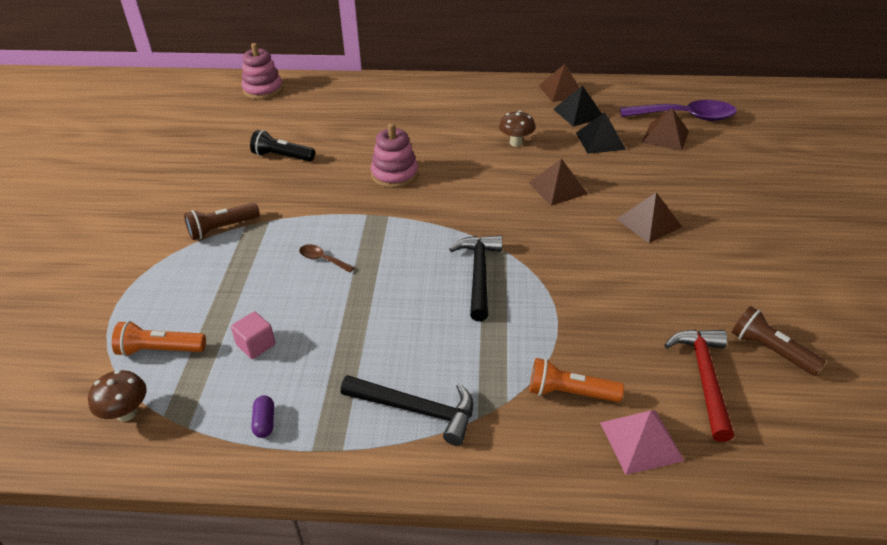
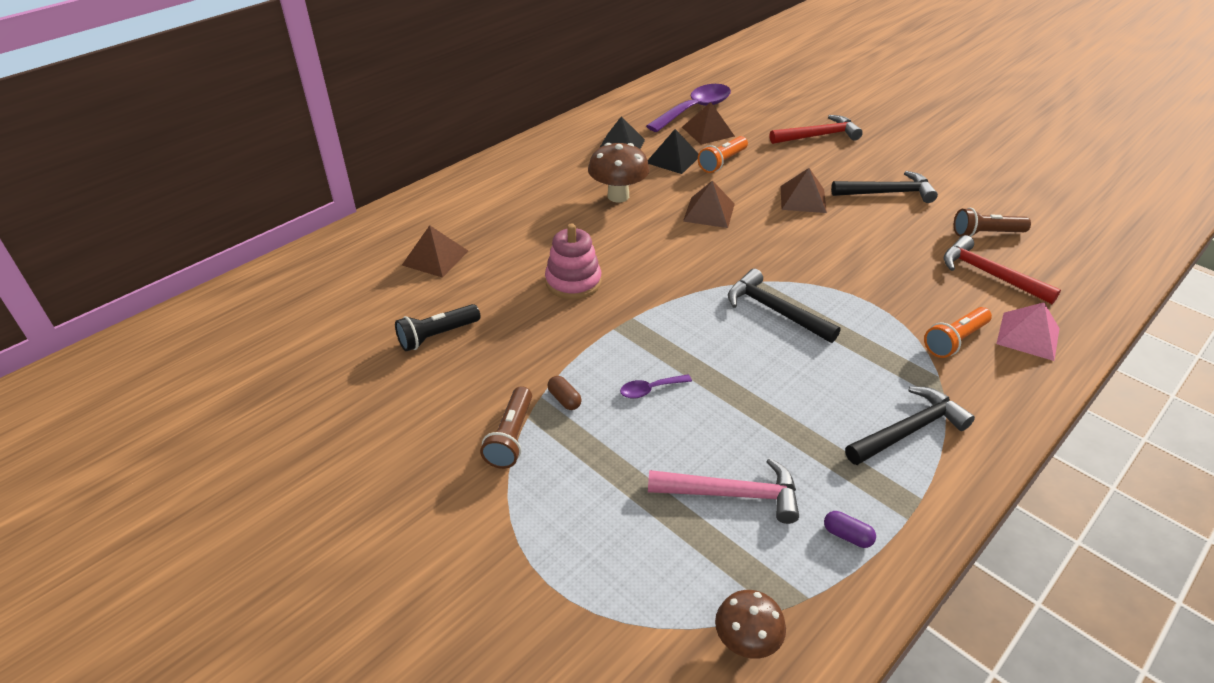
camera: 50 degrees left, 0 degrees up
(160, 350) = (668, 573): orange flashlight -> orange flashlight (722, 162)
(256, 345) = (732, 494): pink cube -> pink hammer
(263, 90) = (280, 289): pink stacking toy -> none
(276, 230) = (564, 399): none -> brown capsule
(322, 259) = (650, 390): brown spoon -> purple spoon
(516, 143) = (618, 196): brown mushroom -> brown mushroom, size x1.53
(561, 91) = (575, 135): brown pyramid -> brown pyramid (435, 257)
(736, 263) = (887, 193): none -> black hammer
(759, 188) = (818, 136): none -> red hammer

